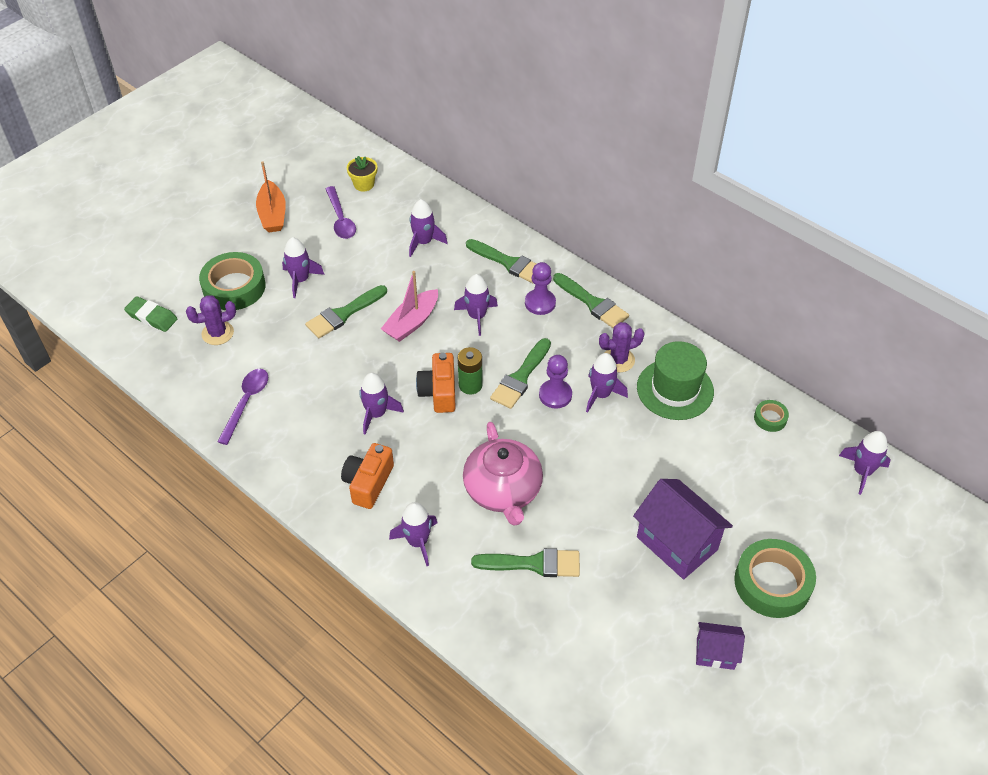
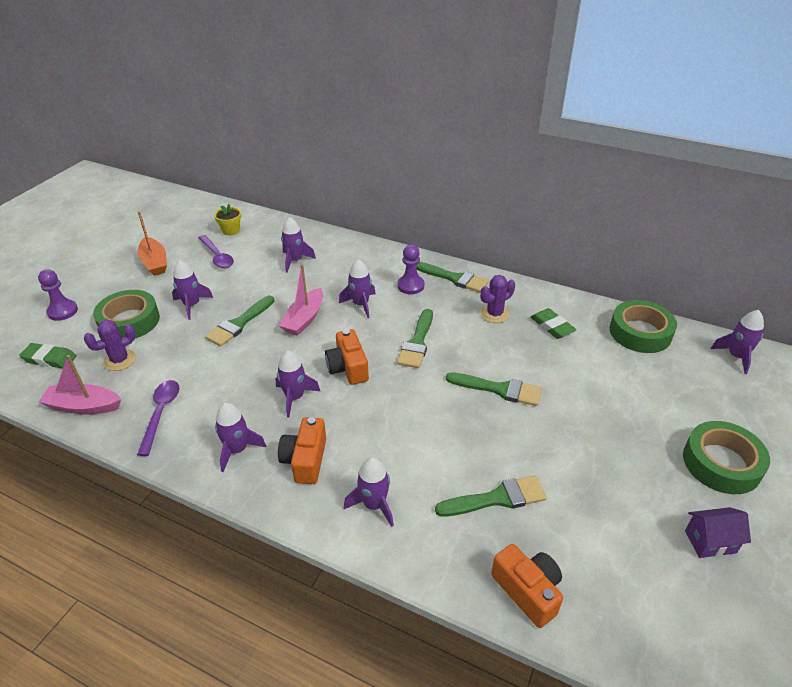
camera: 15 degrees left, 10 degrees down
(177, 378) = (84, 406): none -> pink boat
(470, 385) = (374, 357): green battery -> none
(503, 490) = (439, 438): pink teapot -> none
(508, 263) = (373, 263): green brush -> green brush (499, 389)
(525, 652) = (528, 591): none -> orange camera
(555, 395) = (453, 350): purple pawn -> purple pawn (62, 311)
(601, 394) = (492, 342): purple rocket -> purple rocket (237, 450)
(675, 389) = (552, 326): green hat -> green eraser
(677, 543) = (619, 448): purple house -> none
(770, 418) = (640, 332): green tape -> green tape, size x2.10

